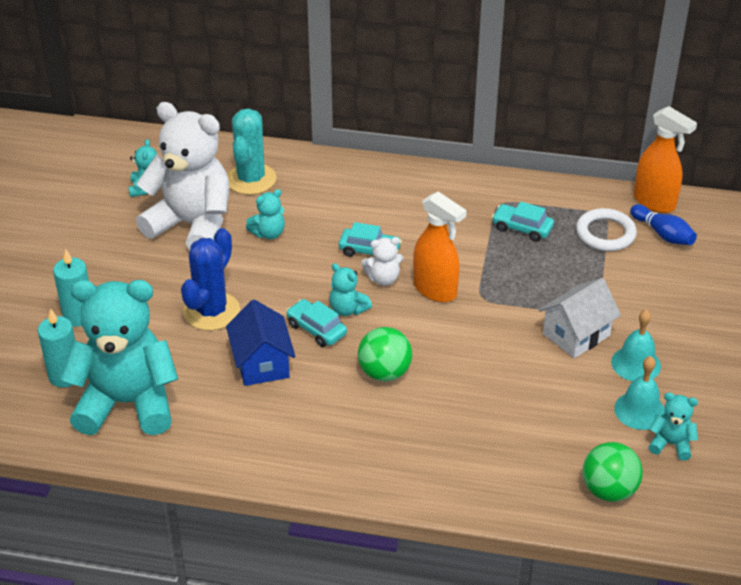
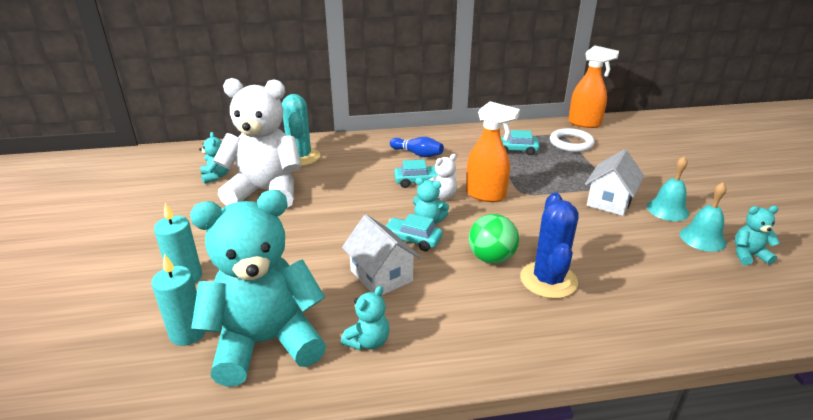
camera: 20 degrees left, 10 degrees down
(211, 311) = (313, 246): blue cactus -> blue cactus (548, 280)
(262, 363) = (381, 276): blue house -> white house
(268, 233) = (332, 186): turquoise teddy bear -> turquoise teddy bear (368, 341)
(609, 490) = (744, 301): green ball -> none
(663, 234) = (606, 137): blue bowling pin -> blue bowling pin (417, 154)

